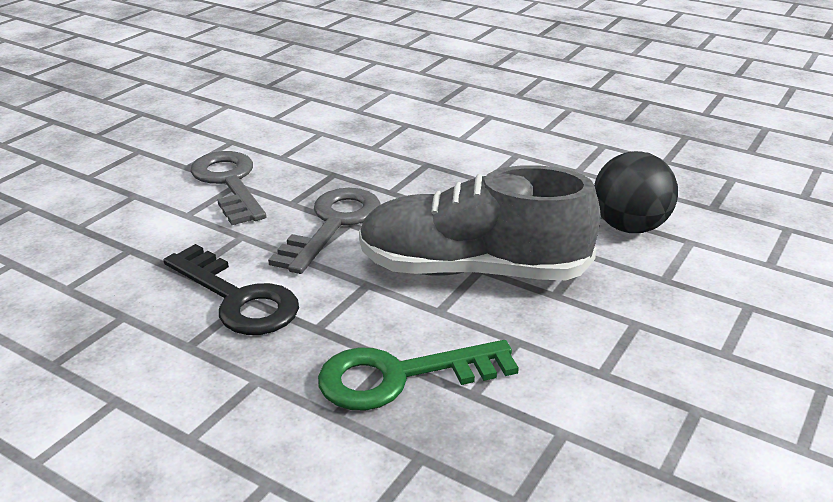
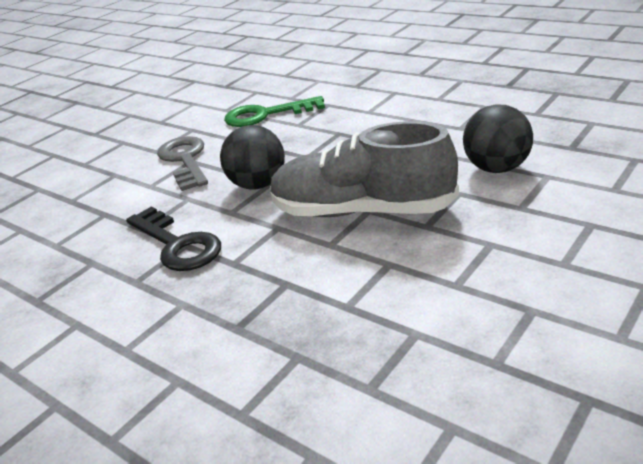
camera: 10 degrees right, 0 degrees up
(333, 224) = (258, 185): grey key -> black ball
(401, 376) = (292, 296): green key -> green key (266, 115)

